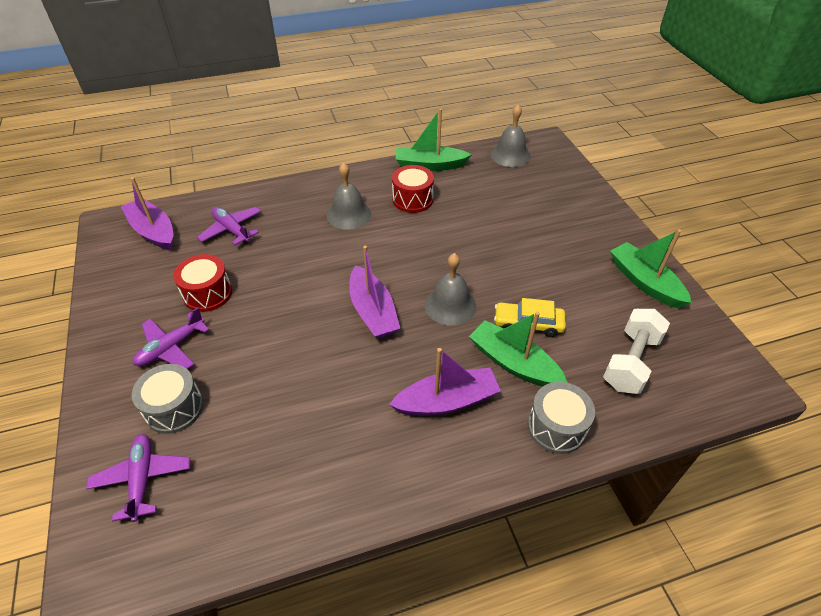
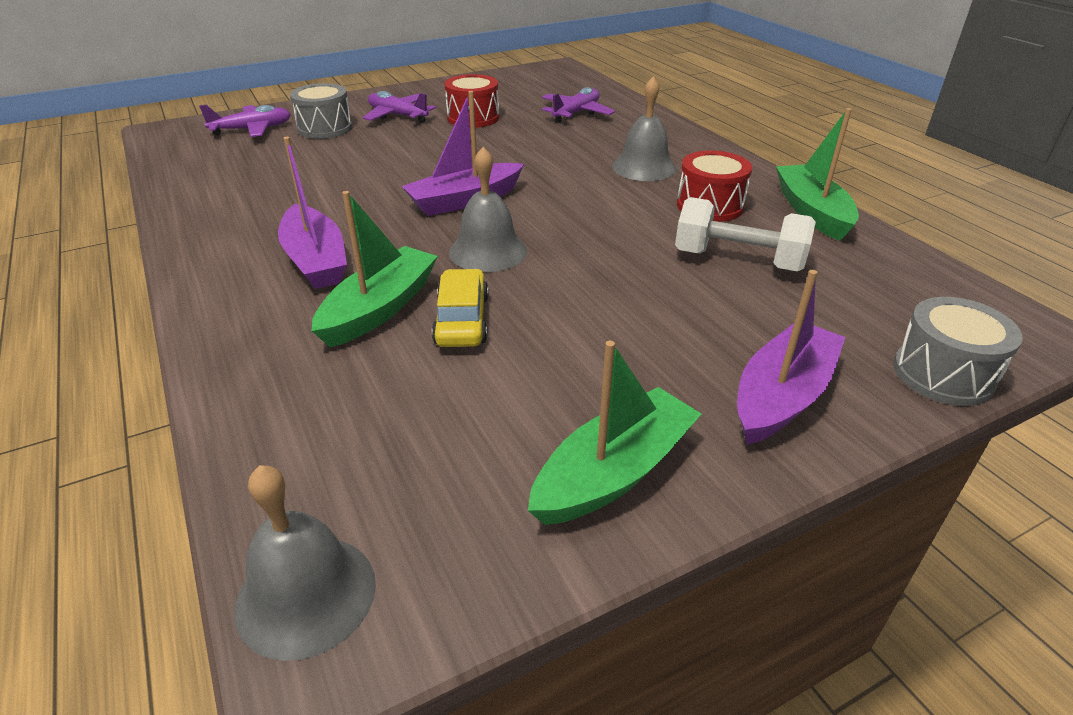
camera: 80 degrees right, 10 degrees down
(153, 231) = (556, 84): purple boat -> purple boat (782, 396)
(510, 155) = (927, 287): grey bell -> grey bell (306, 595)
(556, 427) = (256, 350): grey drum -> grey drum (943, 374)
(630, 362) = (383, 437): white dumbbell -> white dumbbell (738, 260)

